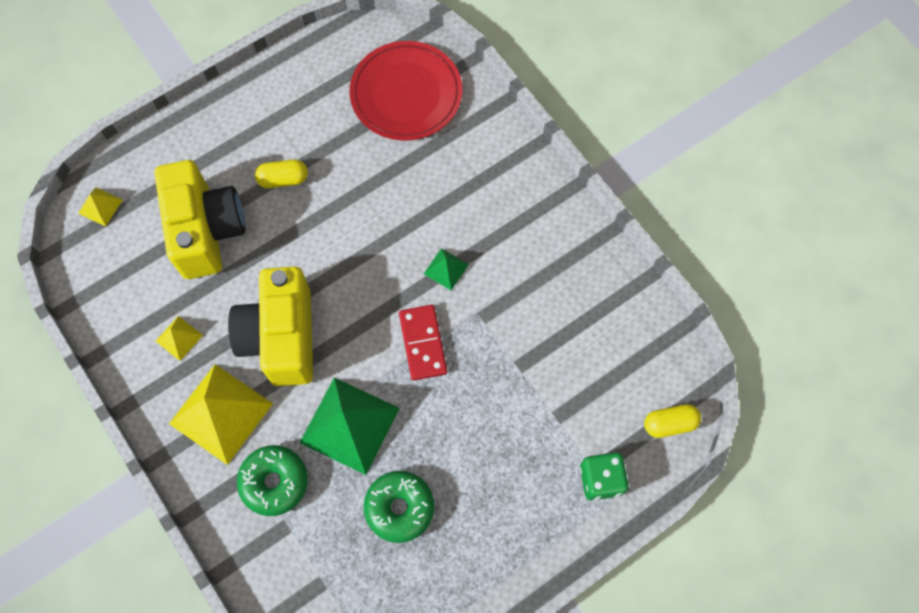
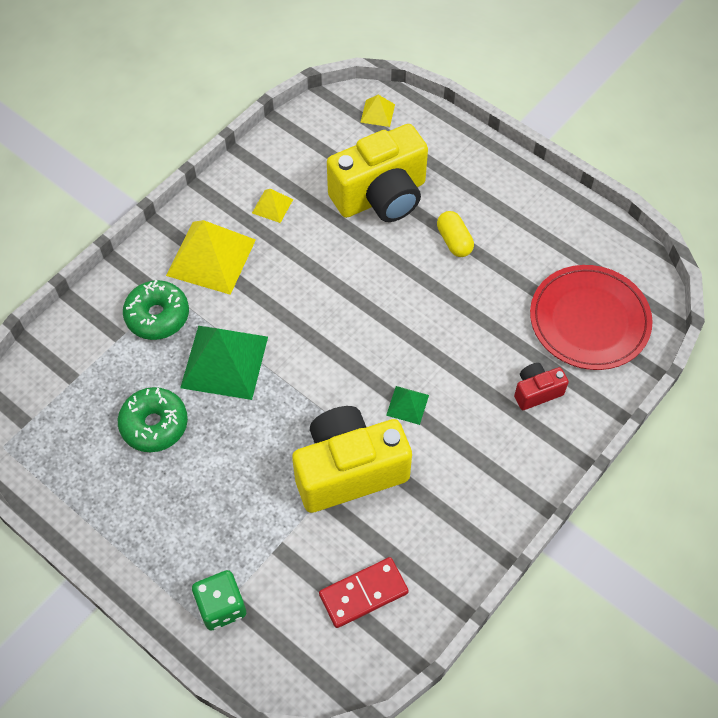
camera: 75 degrees right, 10 degrees down
(281, 337) = (295, 283): yellow camera -> yellow camera (349, 470)
(423, 343) = (322, 404): red domino -> red domino (363, 594)
(464, 158) = (536, 392): none -> red camera
(669, 423) = (299, 667): yellow capsule -> none

